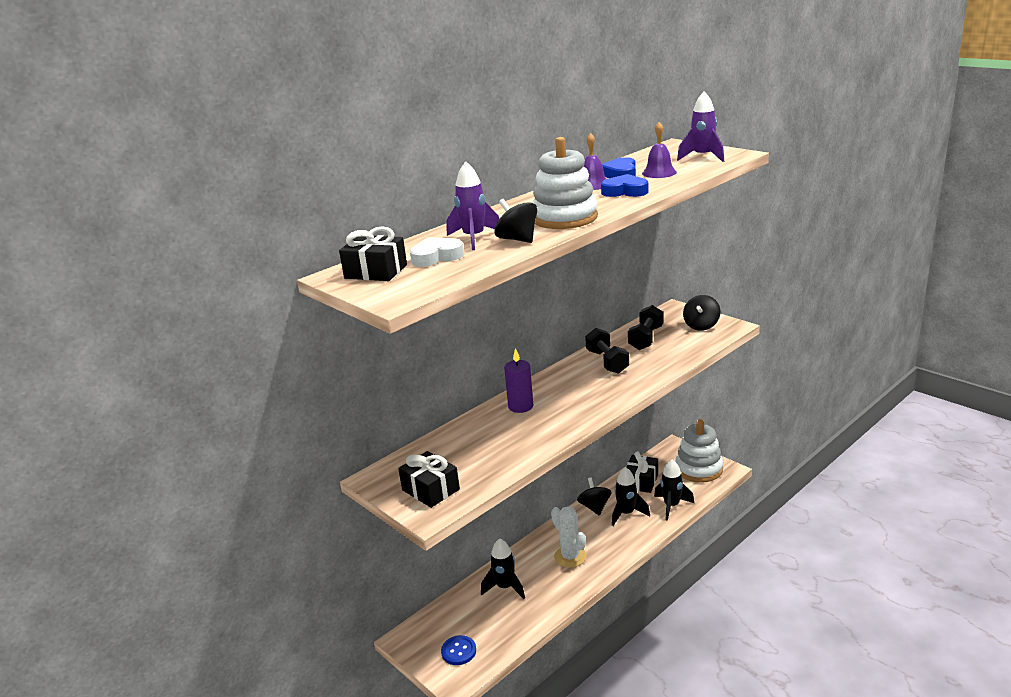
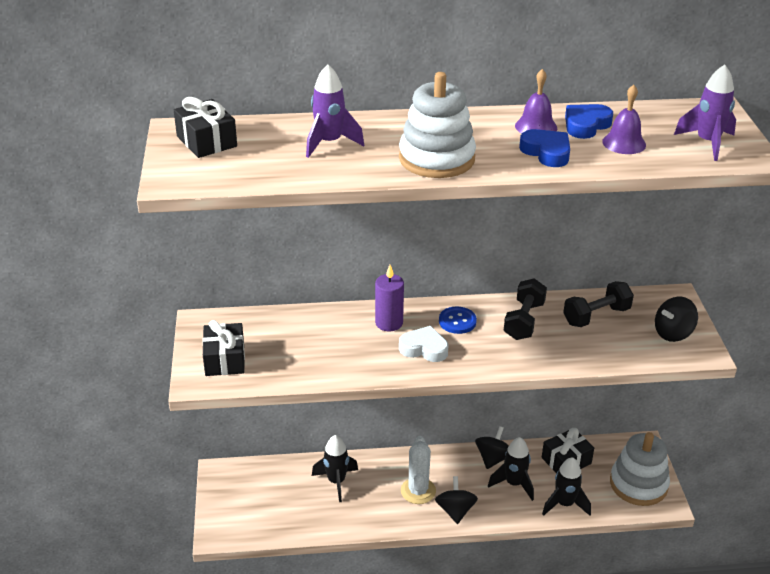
camera: 35 degrees right, 10 degrees up
(436, 257) = (270, 149): white heart -> white heart (424, 348)
(458, 651) = (245, 511): blue button -> blue button (457, 321)
(517, 239) = (357, 164): black spinning top -> black spinning top (455, 510)

